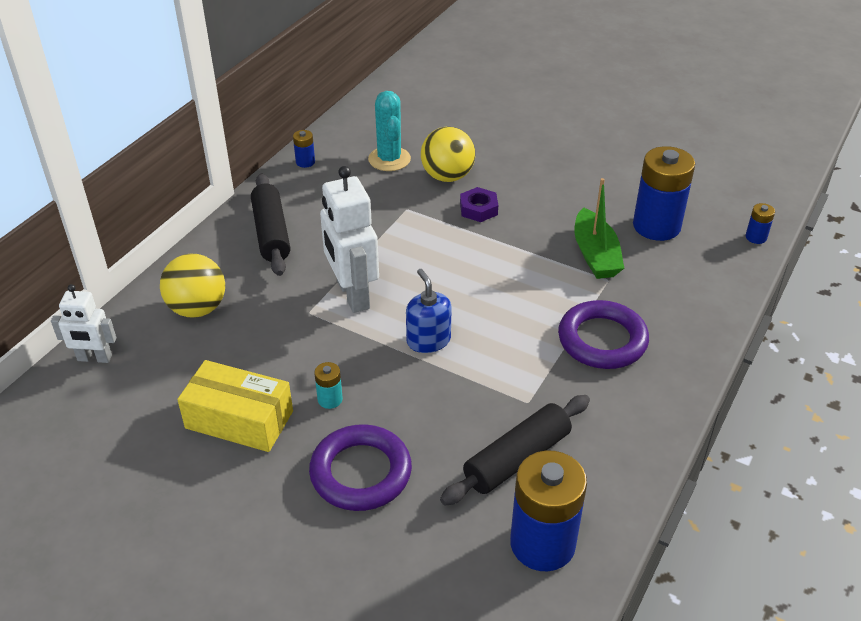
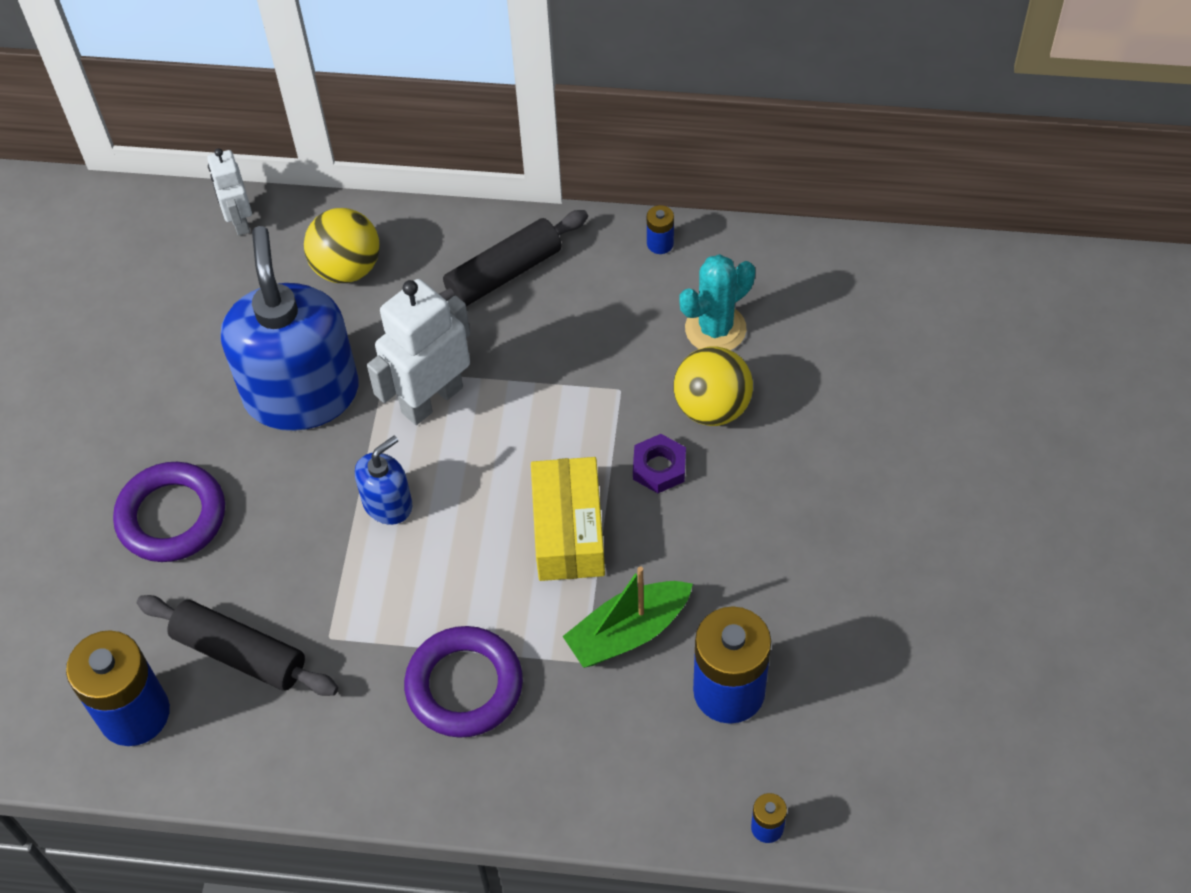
camera: 70 degrees right, 15 degrees up
(239, 420) = (203, 382): yellow box -> yellow box (568, 531)
(295, 363) = (302, 393): none -> blue soap dispenser
(330, 399) = (261, 447): turquoise battery -> none

